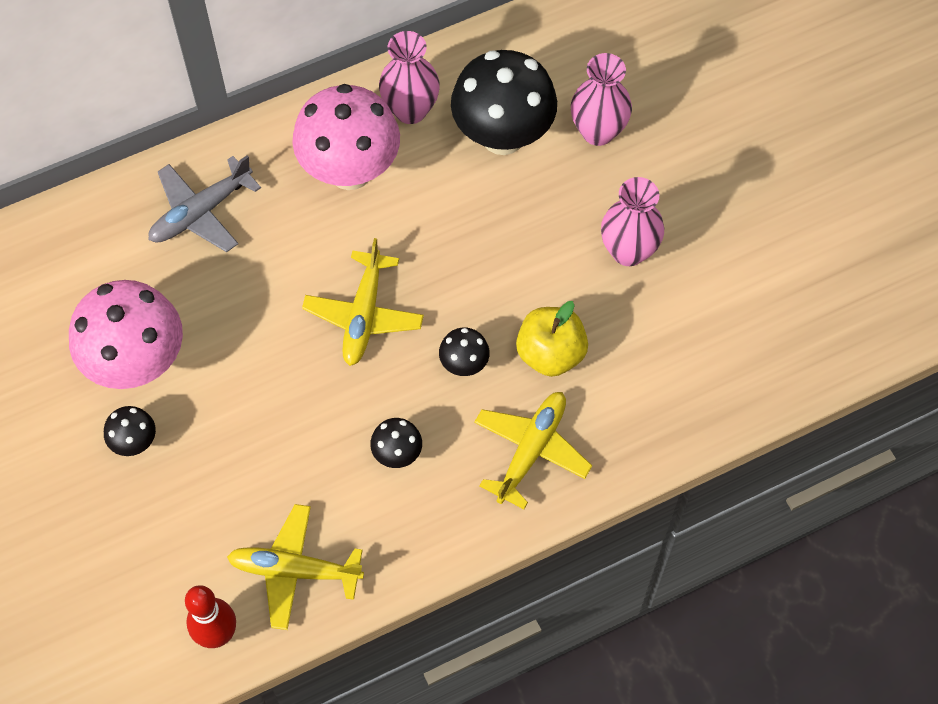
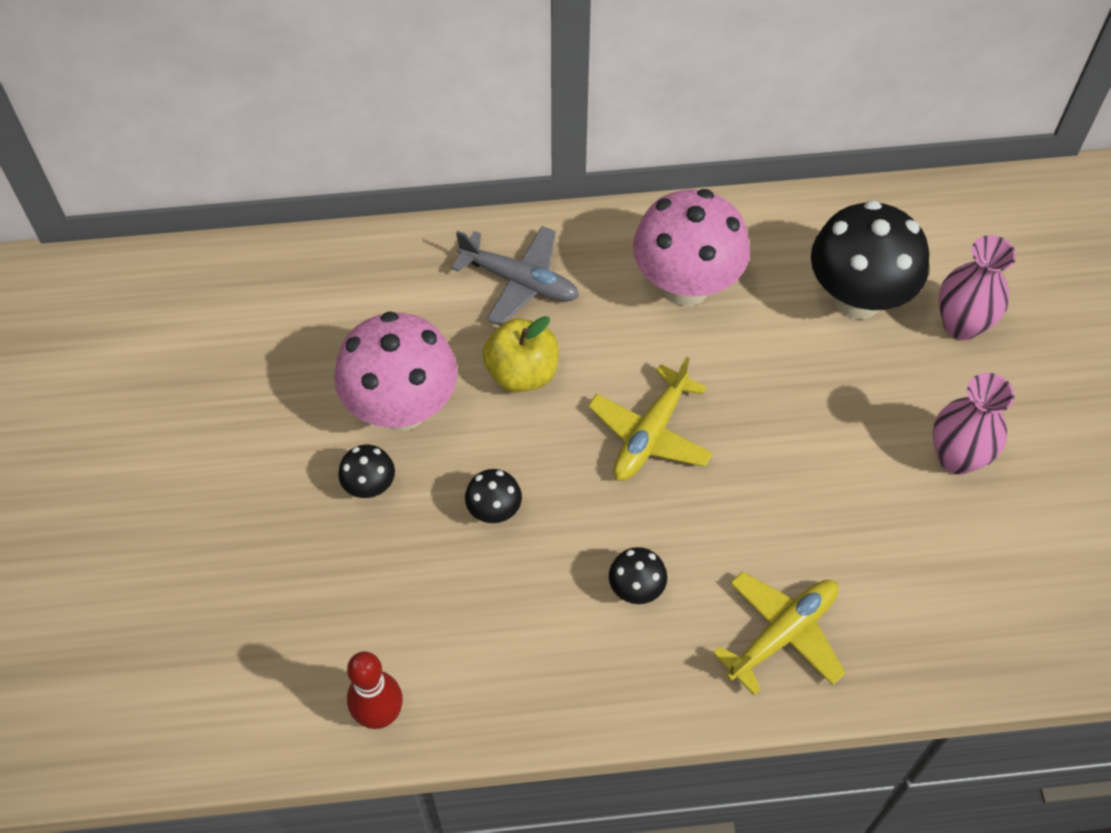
camera: 20 degrees right, 5 degrees down
(201, 212) = (520, 281): grey plane -> grey plane turned 135 degrees counterclockwise
(294, 570) = (484, 675): yellow plane -> none
(410, 110) = (768, 245): pink vase -> none
(464, 364) = (739, 519): black mushroom -> black mushroom (494, 511)
(550, 353) = (837, 537): yellow apple -> yellow apple (522, 372)

